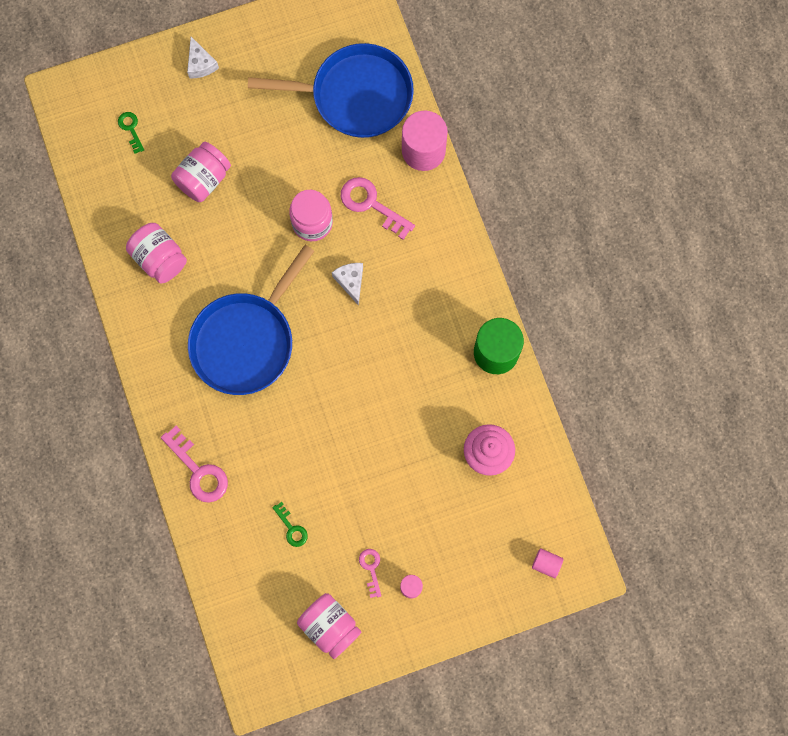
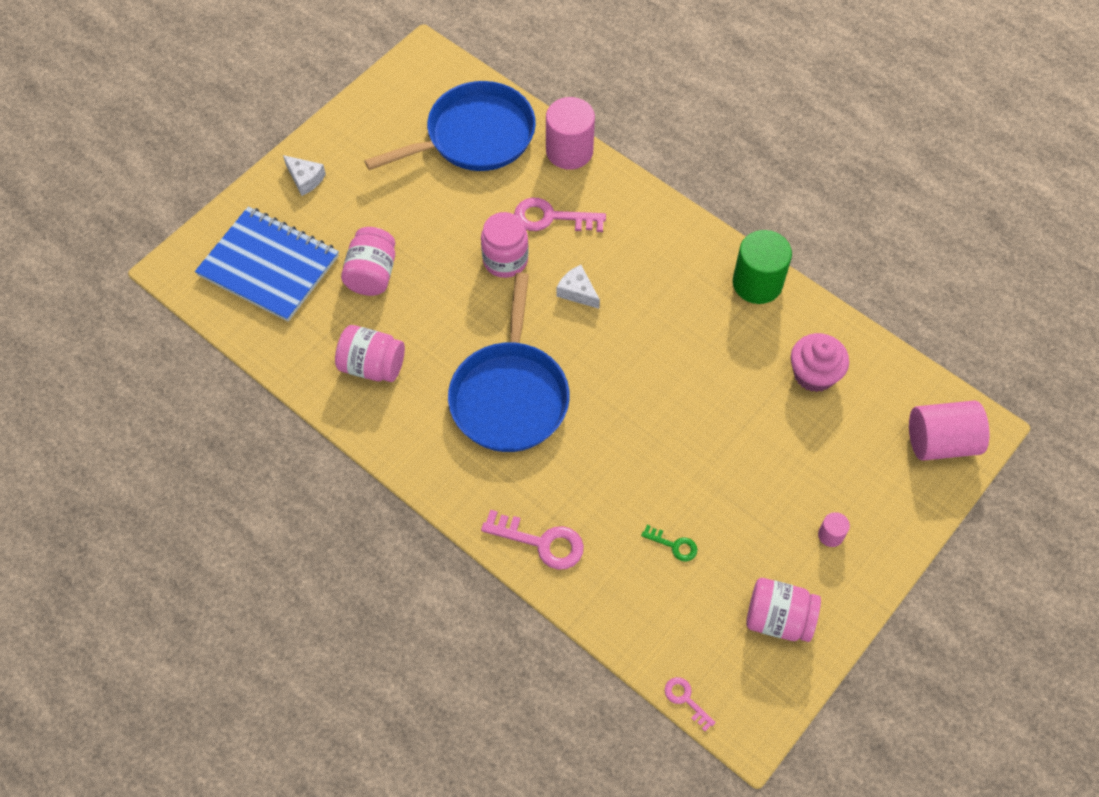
camera: 30 degrees left, 15 degrees down
(131, 129) = (269, 266): green key -> blue notebook
(371, 568) = (779, 539): pink key -> pink key (685, 699)
(546, 564) = (941, 442): pink cylinder -> pink cylinder, size x2.15

